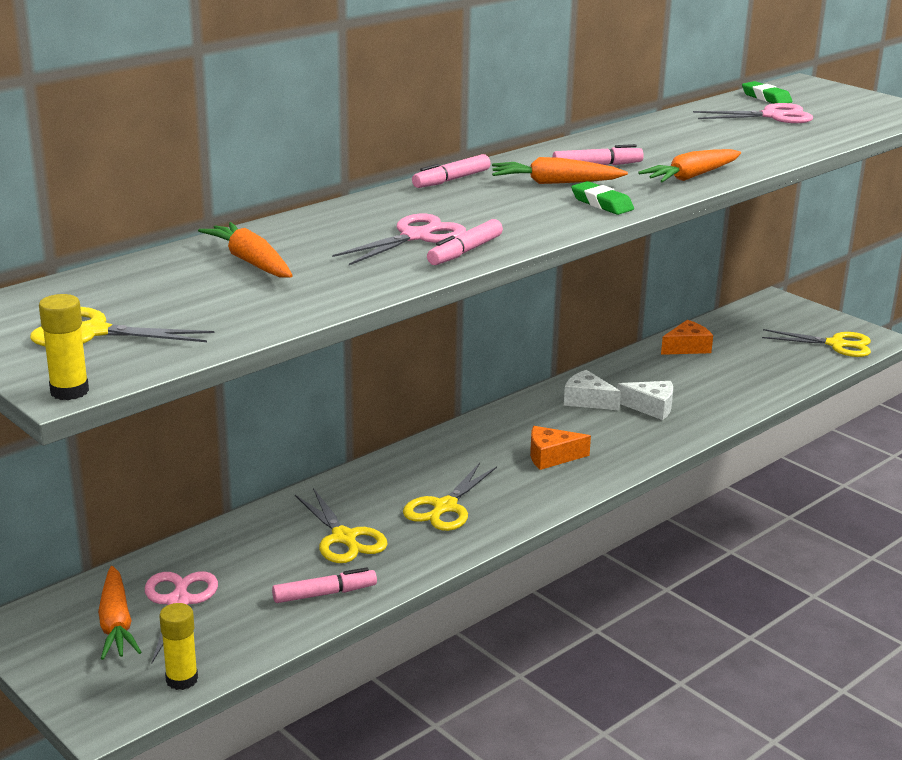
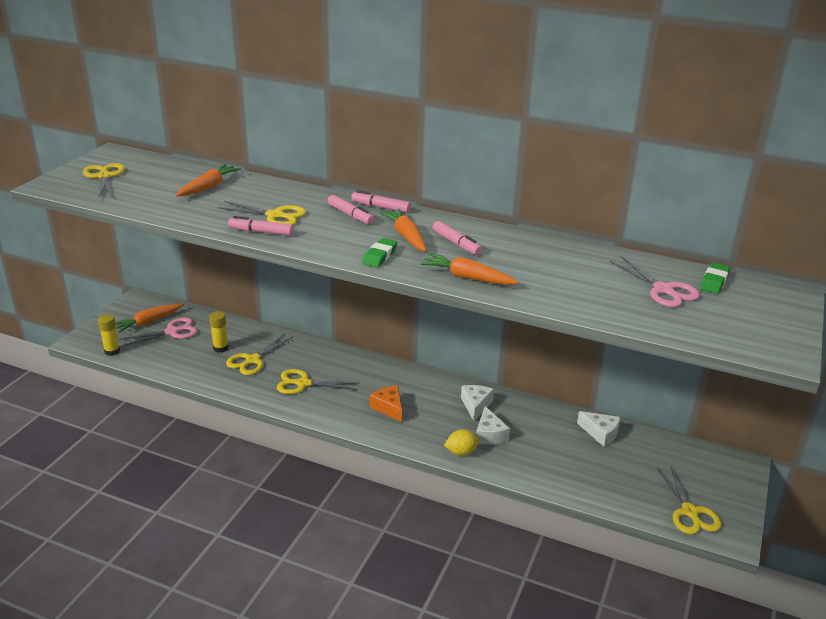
camera: 65 degrees right, 5 degrees up
(69, 391) = (40, 187): yellow glue stick -> yellow glue stick (220, 348)
(324, 594) = (197, 369): pink marker -> pink marker (350, 215)
(416, 236) = (275, 216): pink scissors -> yellow scissors
(674, 432) = (461, 452): none -> yellow lemon
(687, 347) = (601, 433): orange cheese -> white cheese

